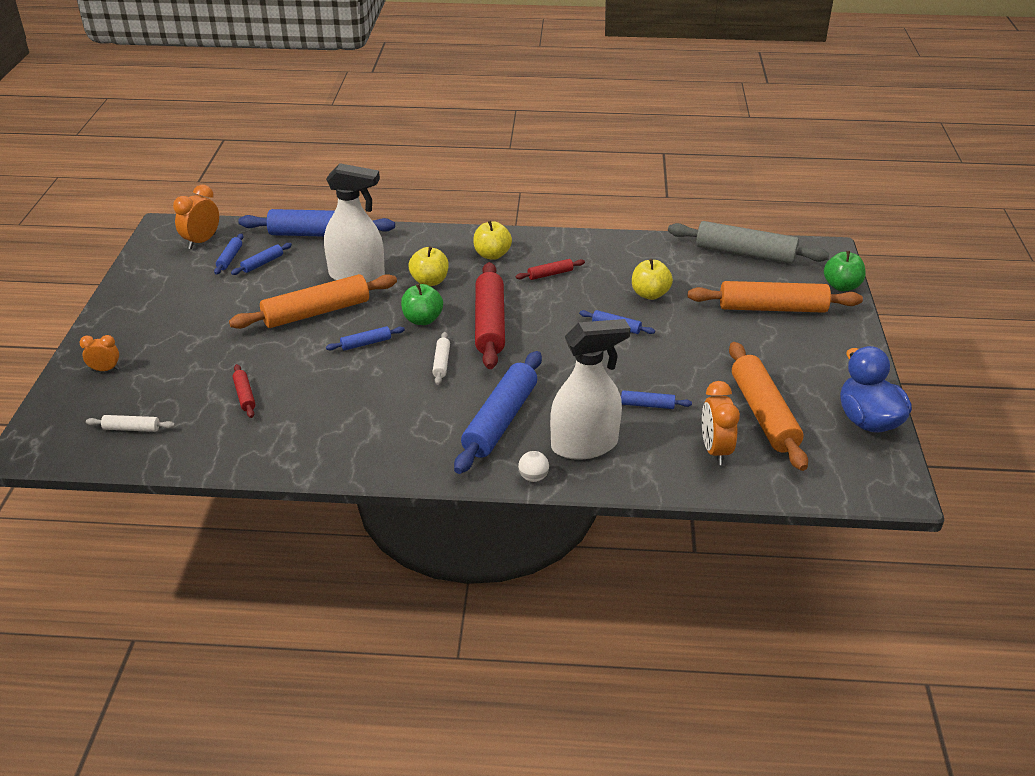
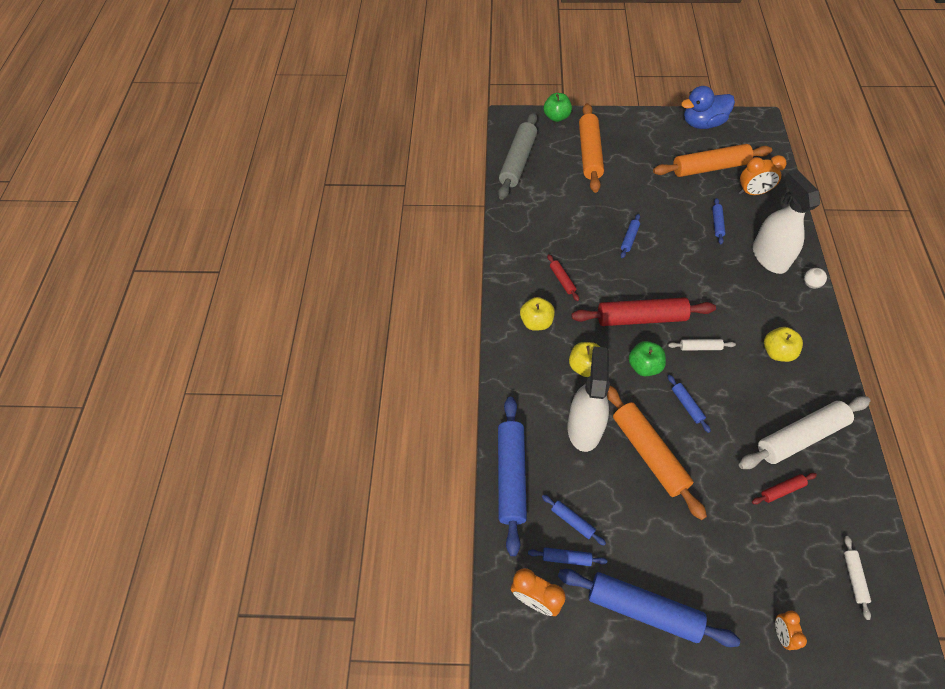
camera: 90 degrees left, 20 degrees up
(303, 421) = (800, 437): none -> white rolling pin
(500, 420) = (758, 305): blue rolling pin -> blue rolling pin (643, 609)
(650, 294) = (582, 218): yellow apple -> yellow apple (777, 352)

